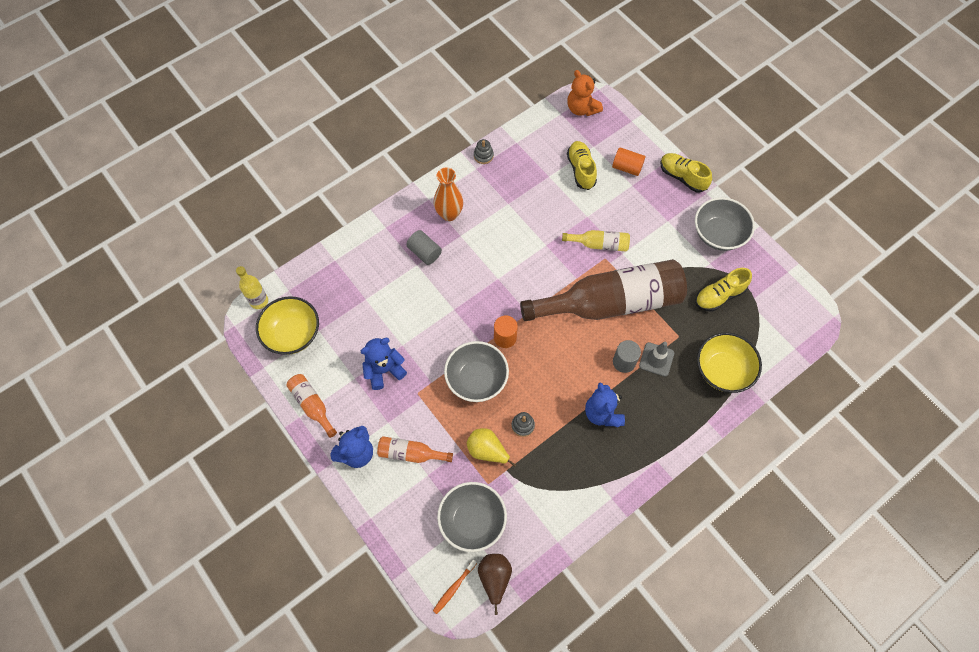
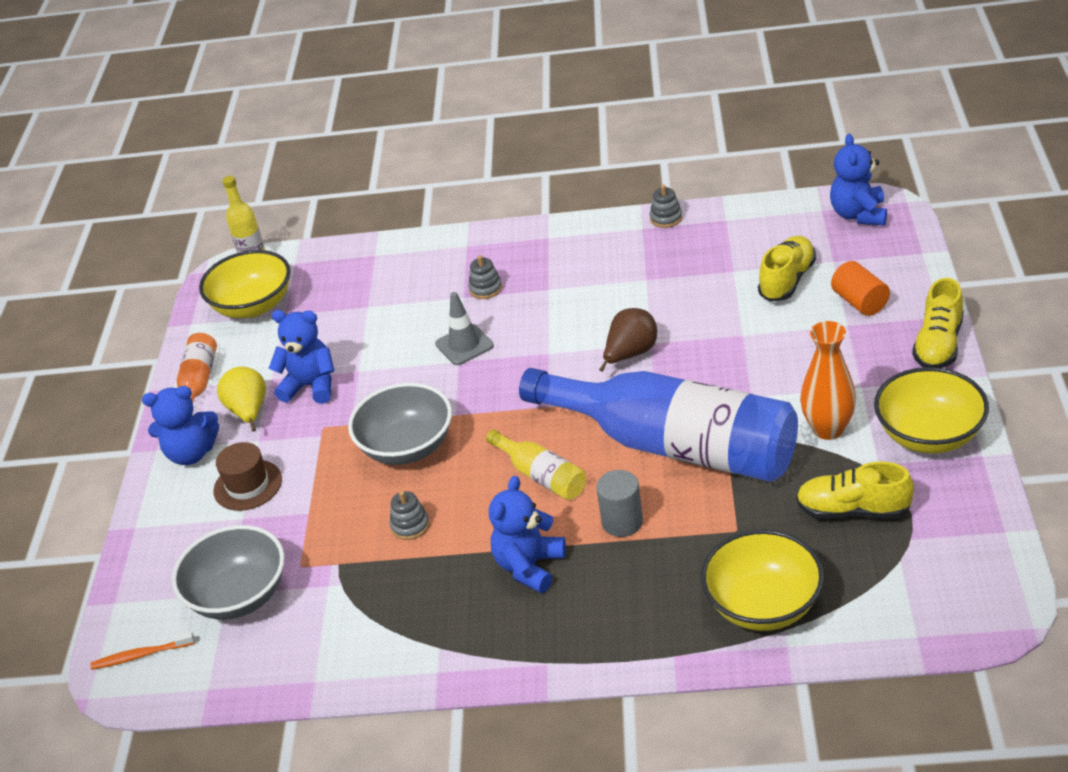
camera: 45 degrees right, 25 degrees down
(410, 453) = (248, 485): orange bottle -> brown hat
(424, 252) = (485, 289): grey cylinder -> grey stacking toy
(449, 214) = (558, 262): orange vase -> orange vase (828, 429)
(487, 451) = (337, 530): yellow pear -> yellow pear (249, 412)
(494, 578) = (196, 674): brown pear -> brown pear (630, 354)
(505, 337) = (490, 419): orange cylinder -> none
(582, 108) = (858, 214): orange teddy bear -> blue teddy bear
(599, 244) = (727, 372): yellow bottle -> yellow bottle (541, 476)
(611, 303) = (675, 445): brown bottle -> blue bottle
(656, 359) = (673, 541): grey traffic cone -> grey traffic cone (464, 345)
(682, 177) = (938, 345): yellow shoe -> yellow shoe turned 150 degrees counterclockwise
(718, 234) = (929, 435): grey bowl -> yellow bowl

